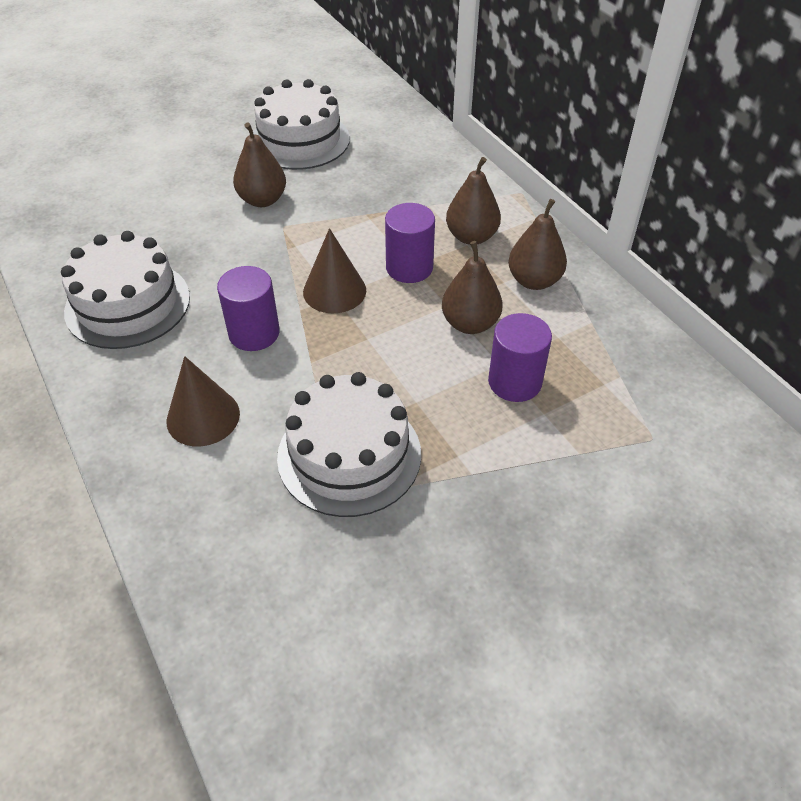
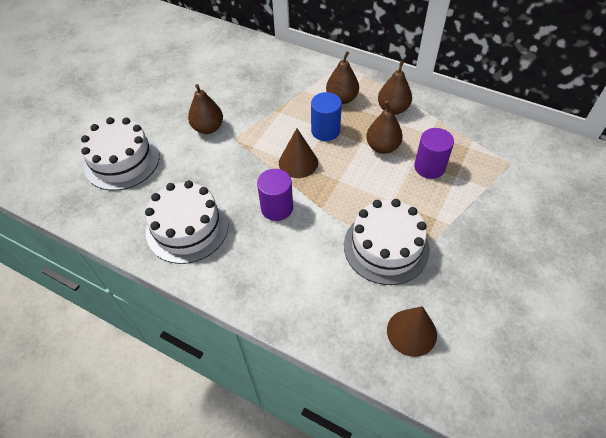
camera: 30 degrees left, 5 degrees up
(203, 417) = (293, 268): brown cone -> brown cone (411, 332)
(300, 140) = (196, 82): white cake -> white cake (122, 161)
(409, 267) = (325, 131): purple cylinder -> blue cylinder

